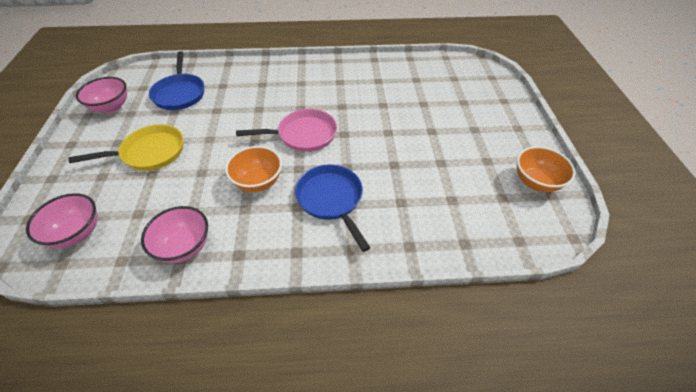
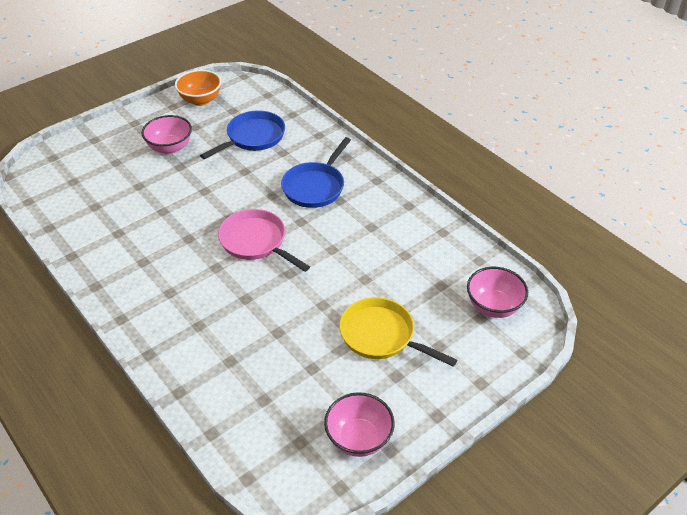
camera: 125 degrees left, 5 degrees down
(180, 93) = (278, 391): blue pan -> blue pan (253, 137)
(184, 247) = (433, 236): pink bowl -> pink bowl (170, 148)
(258, 182) = (338, 236): orange bowl -> none

